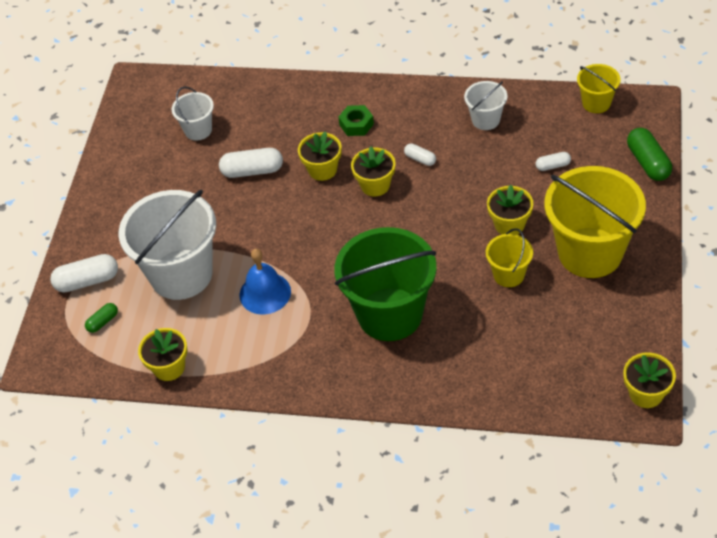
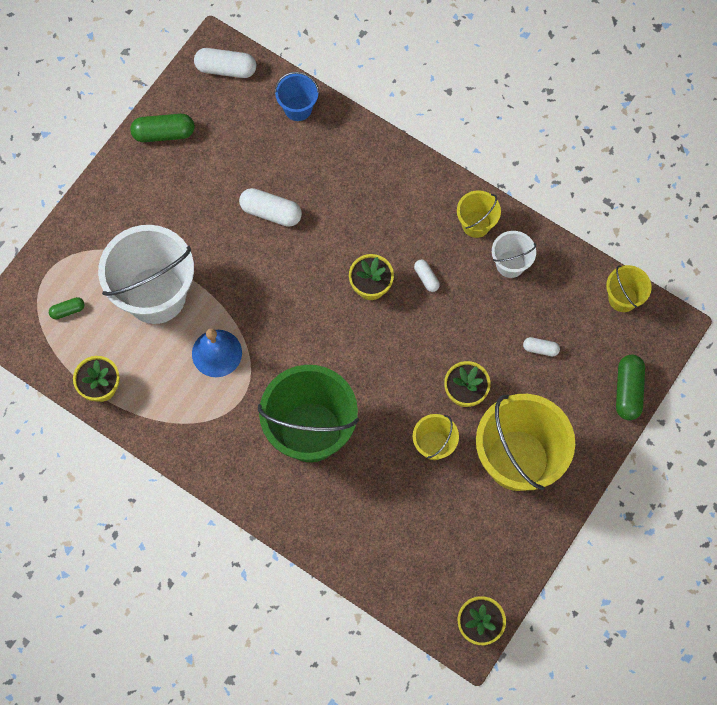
camera: 20 degrees right, 20 degrees up
(87, 281) = (73, 260): white capsule -> white capsule (226, 69)
(121, 156) = (164, 133): none -> green capsule
(198, 130) = (245, 138): white bucket -> none
(232, 92) = (298, 108): none -> blue bucket
(322, 169) = (333, 244): yellow flower pot -> none
(356, 124) = (390, 207): green nut -> none
(438, 105) = (476, 224): none -> yellow bucket

